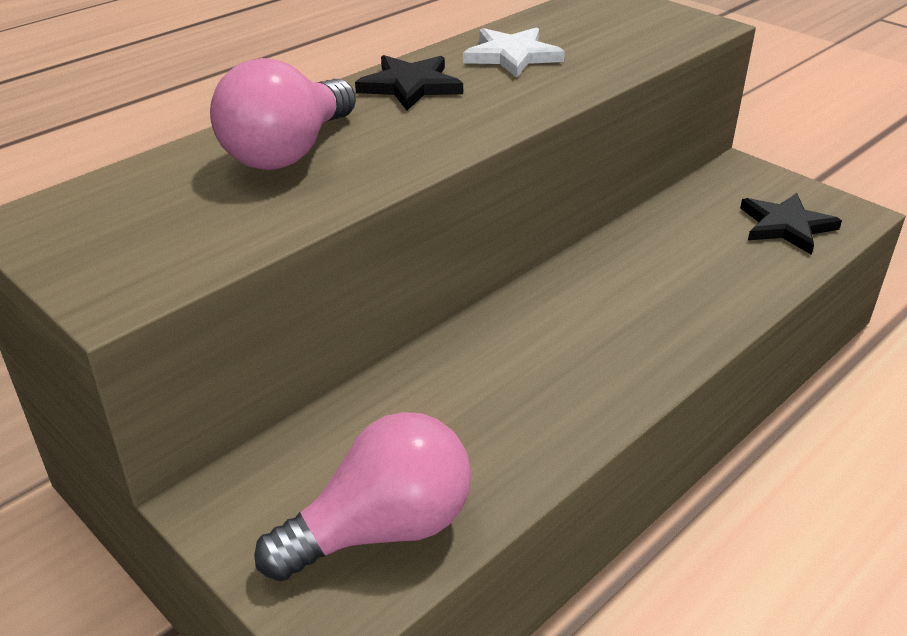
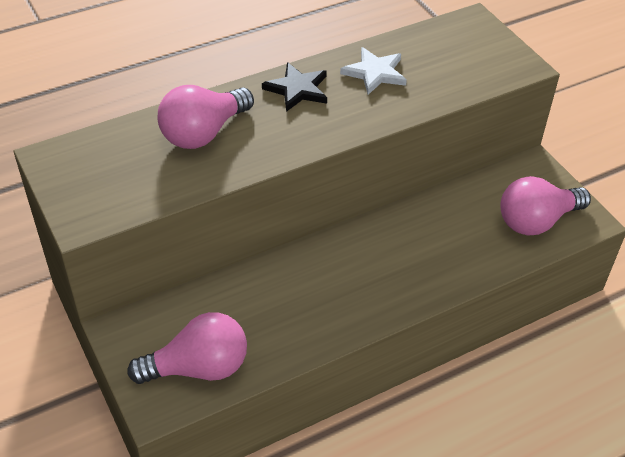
camera: 15 degrees right, 10 degrees up
(786, 226) = (536, 221): black star -> pink light bulb

